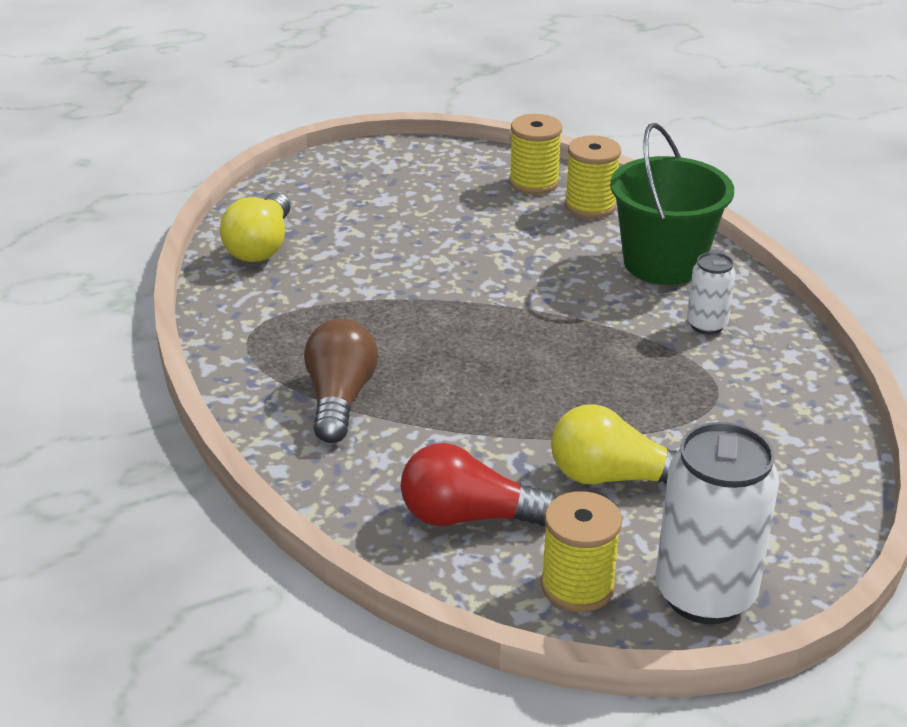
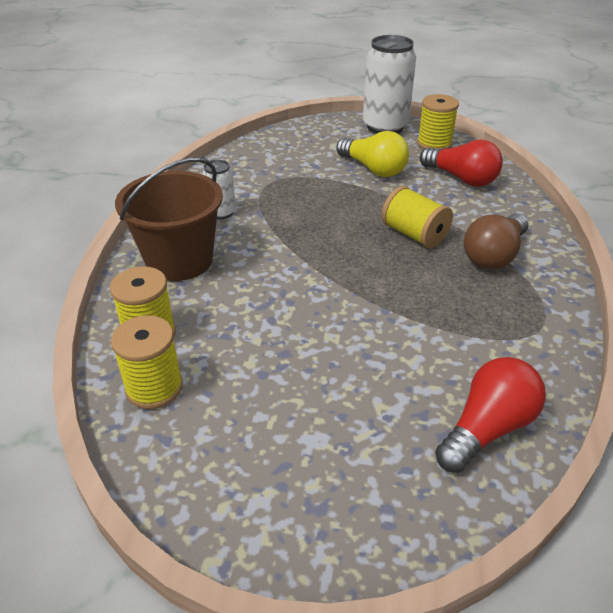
camera: 145 degrees left, 5 degrees up
(261, 246) = (487, 428): yellow light bulb -> red light bulb
(455, 389) = (414, 234): none -> yellow spool
(663, 263) = (179, 260): green bucket -> brown bucket

